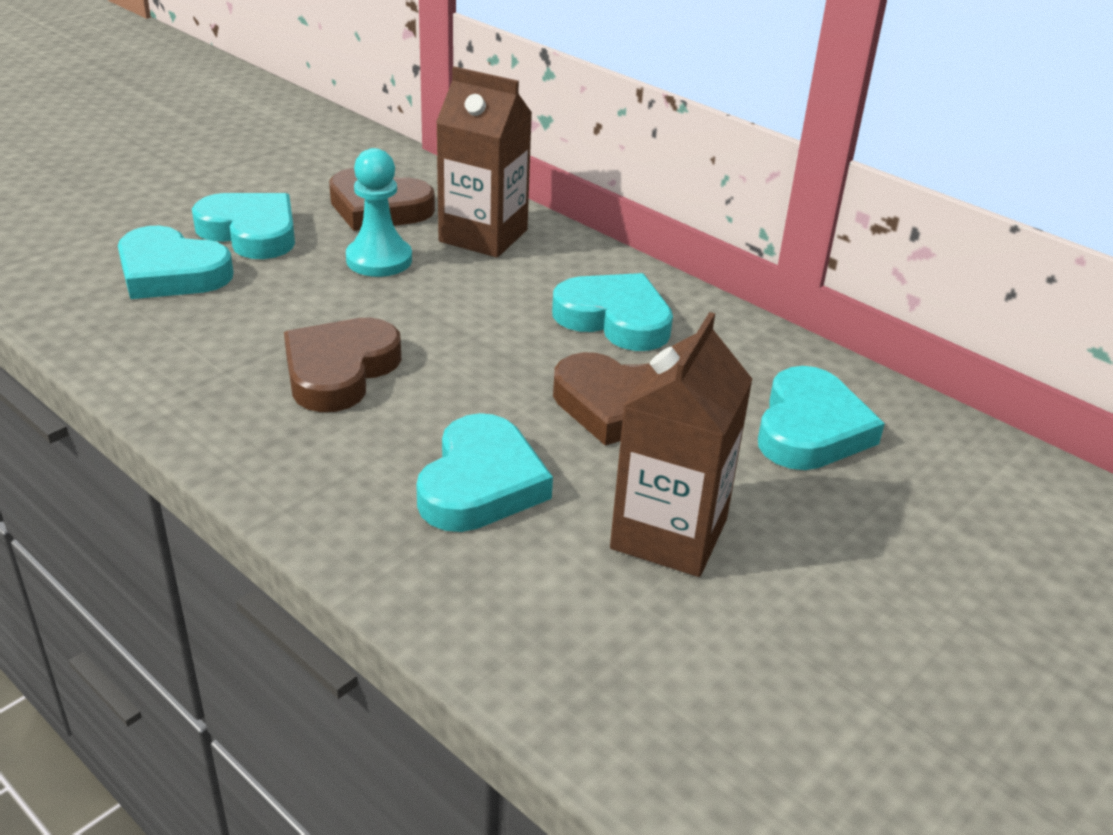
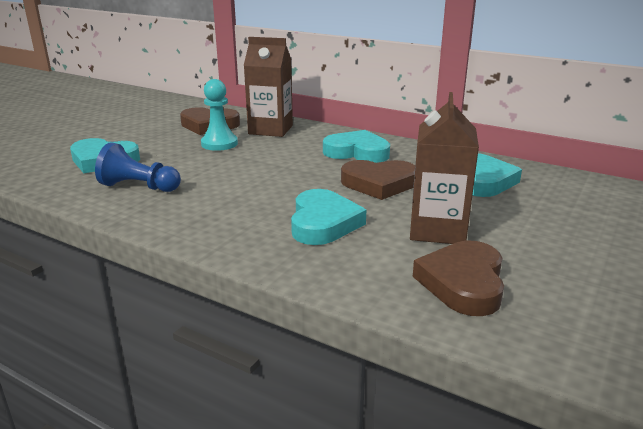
camera: 10 degrees left, 10 degrees down
(209, 347) = (139, 187): none -> blue pawn
(251, 232) = (142, 141): turquoise heart -> none
(339, 371) = (219, 188): brown heart -> brown heart (463, 283)

